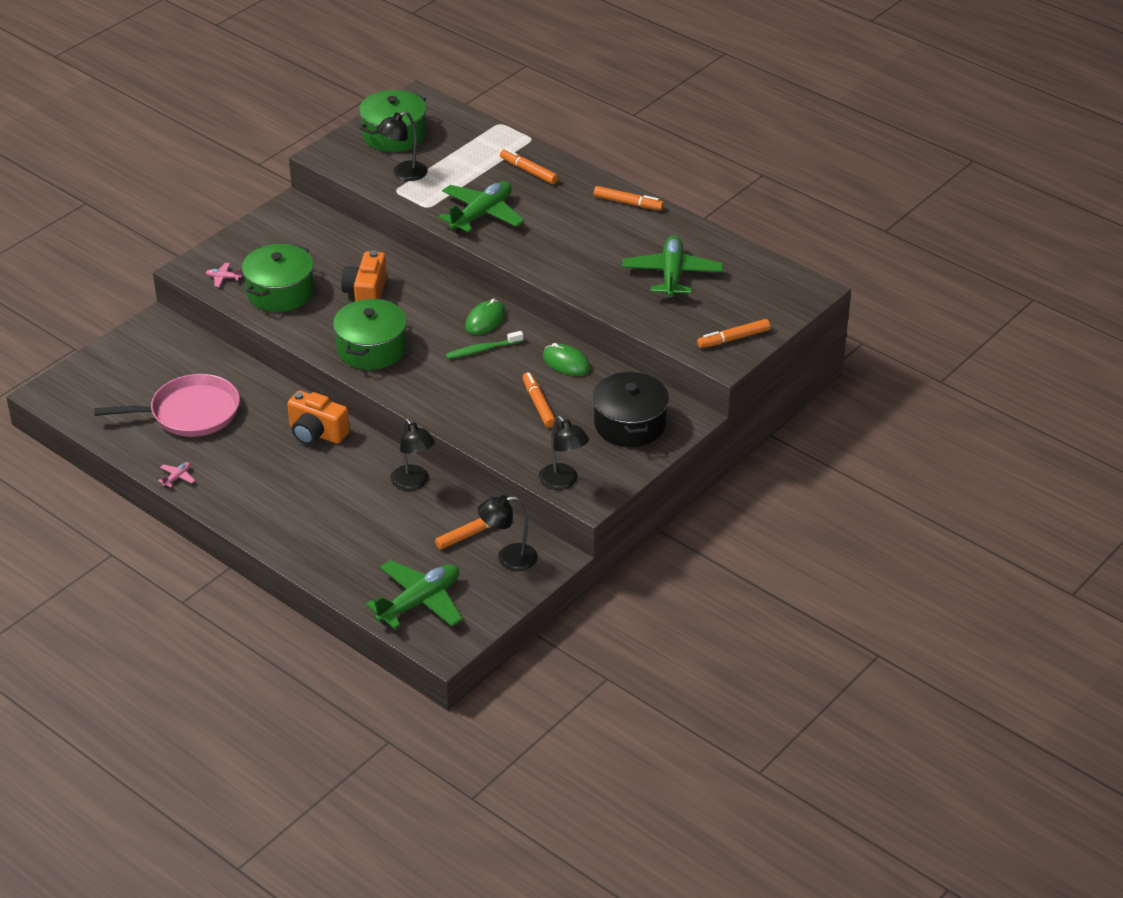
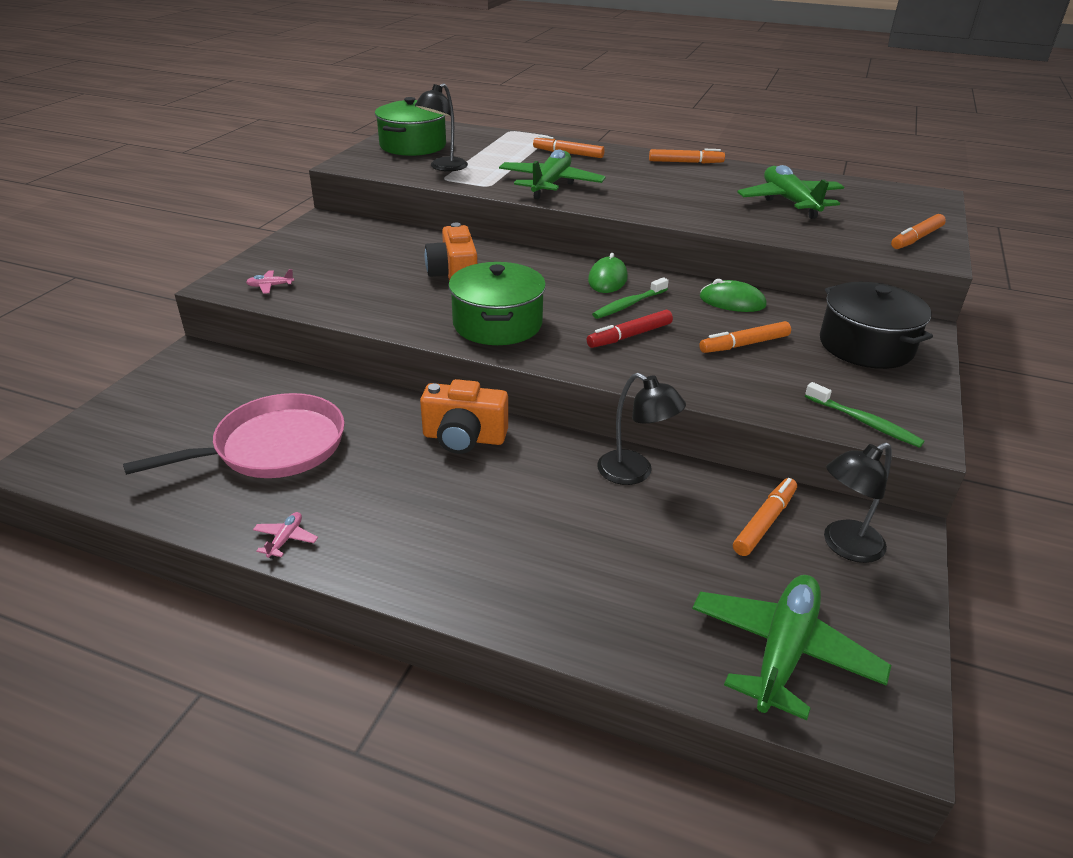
camera: 20 degrees left, 5 degrees down
(280, 292) = (349, 289): green pot -> none
(460, 379) = (629, 336): none -> red marker
(539, 404) = (744, 344): orange marker -> orange marker turned 75 degrees counterclockwise
(563, 482) = (864, 422): black lamp -> green toothbrush

